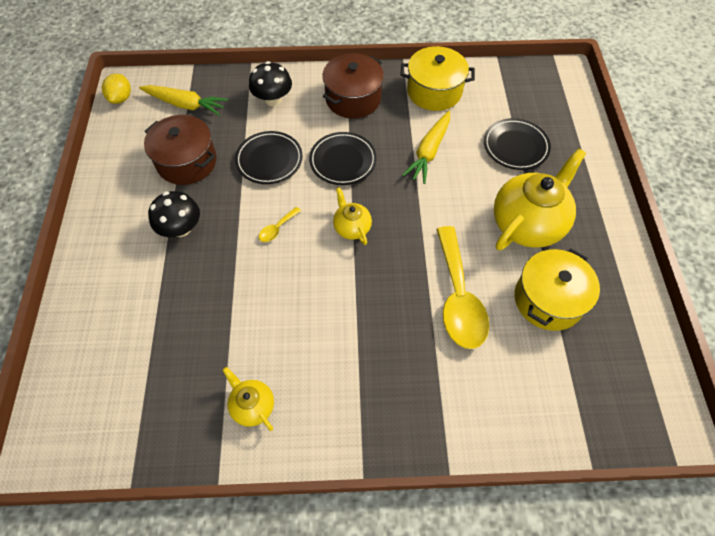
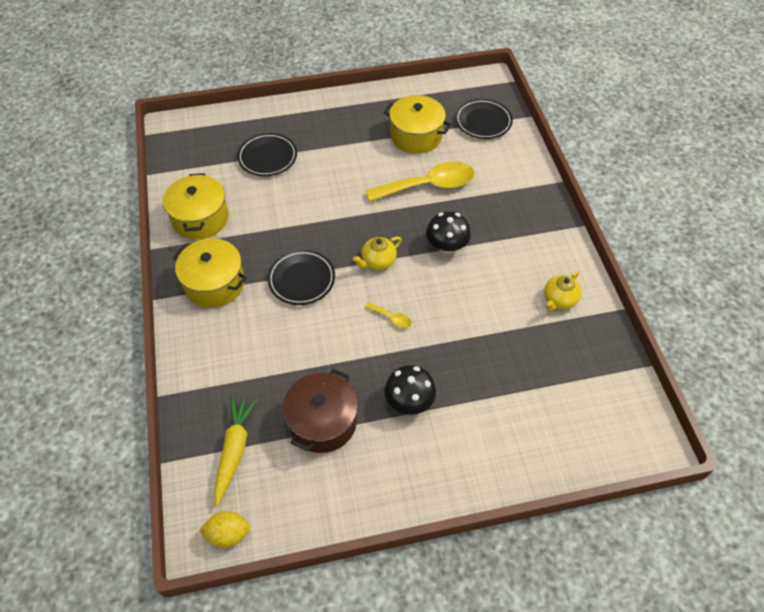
camera: 100 degrees left, 5 degrees down
(269, 160) = (309, 342): black plate -> black plate (483, 122)
(273, 99) = (220, 358): black mushroom -> black mushroom (446, 246)
(353, 99) = (214, 284): brown pot -> yellow pot
(429, 152) = (281, 215): yellow carrot -> none
(527, 223) = (349, 148): yellow teapot -> none

